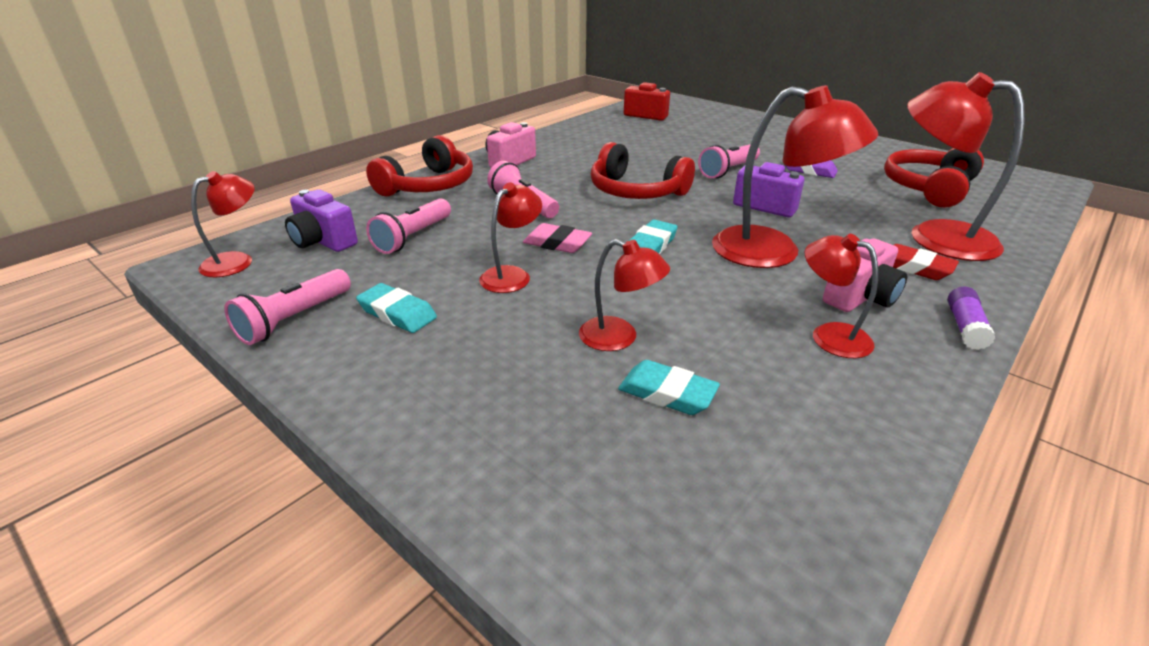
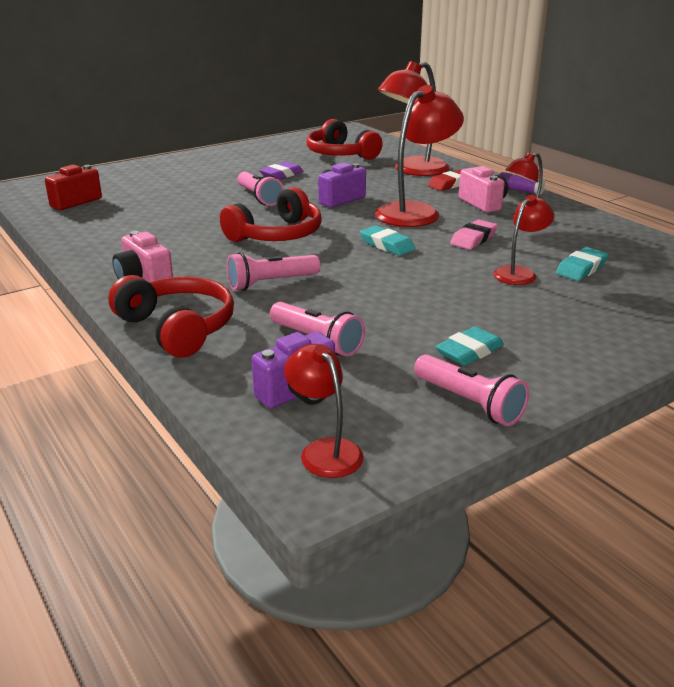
camera: 75 degrees left, 5 degrees down
(512, 275) = (417, 300): red lamp -> none
(557, 243) = (366, 277): pink eraser -> pink eraser (473, 239)

